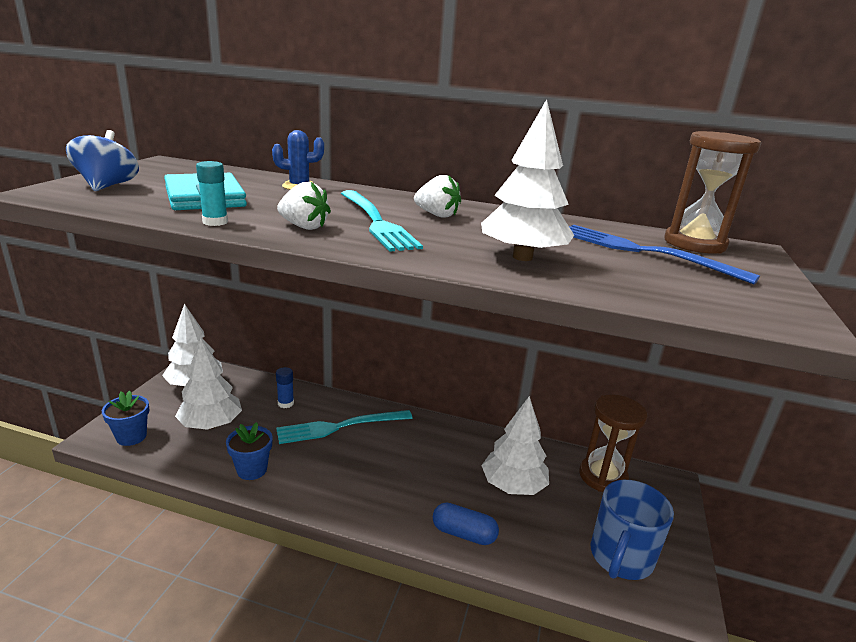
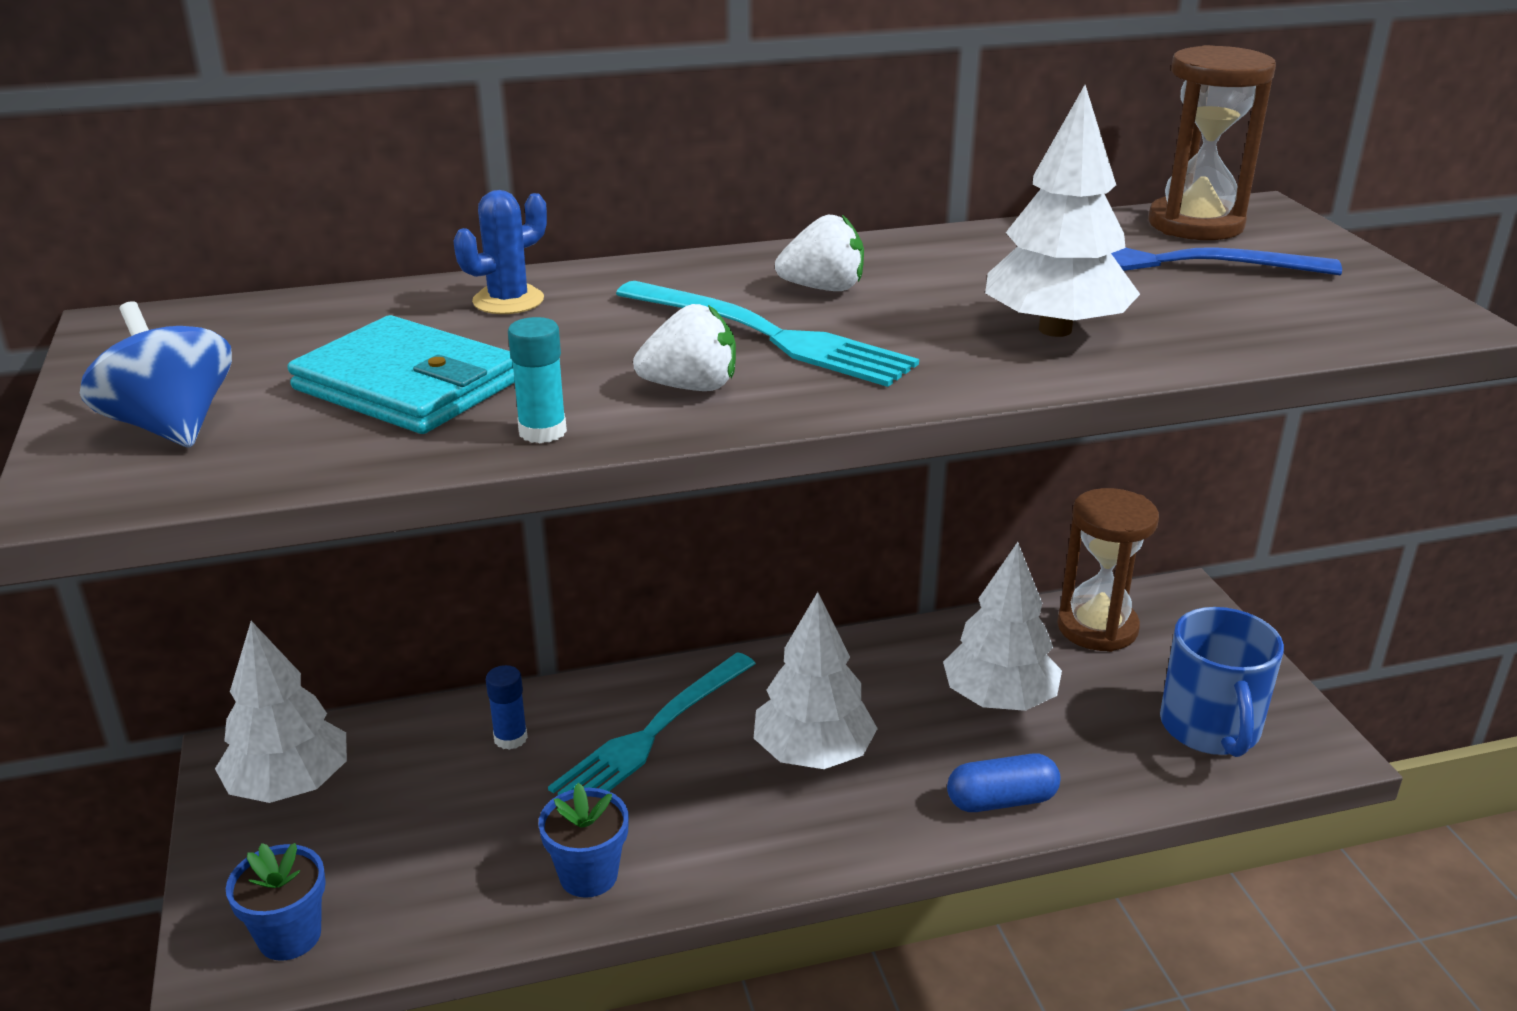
camera: 30 degrees left, 5 degrees up
(211, 425) = (419, 840): white tree -> white tree (813, 754)

